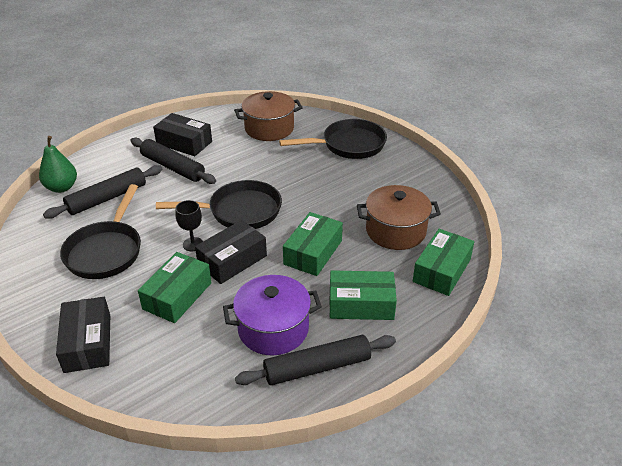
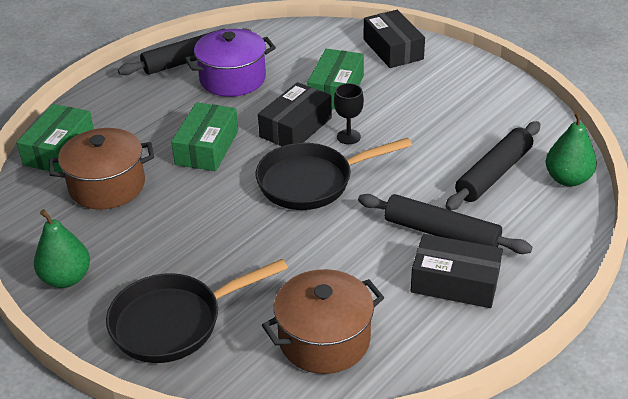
camera: 170 degrees right, 0 degrees up
(106, 251) = (440, 117): black pan -> none
(361, 304) = (150, 108): green box -> none
(415, 174) = (66, 278): none -> green pear

